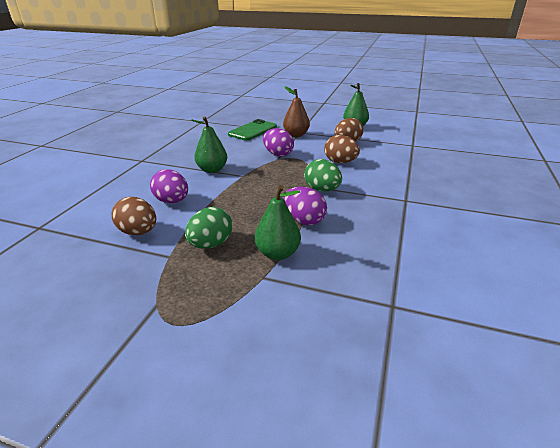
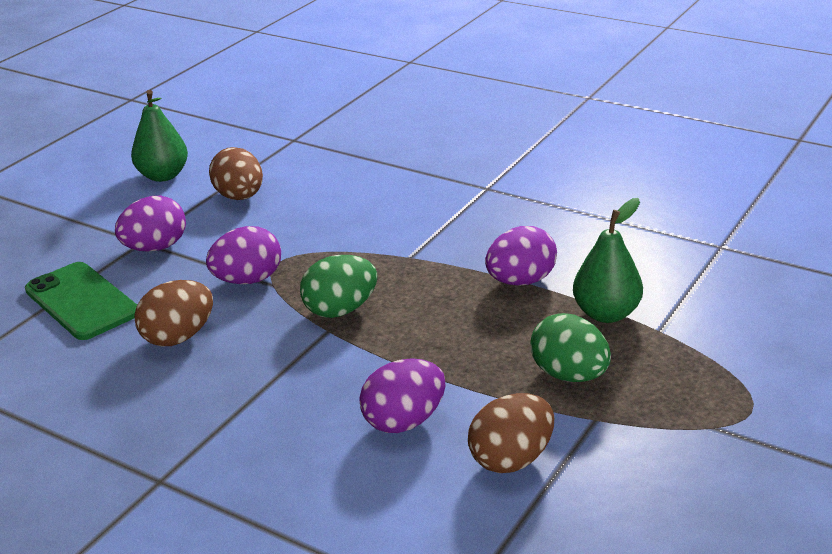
camera: 75 degrees left, 0 degrees up
(212, 170) = (279, 368): green pear -> none
(296, 135) = (155, 248): brown pear -> purple egg
(322, 190) = (425, 251): green egg -> green egg (340, 310)
(340, 162) = (325, 218): brown egg -> brown egg (178, 337)

